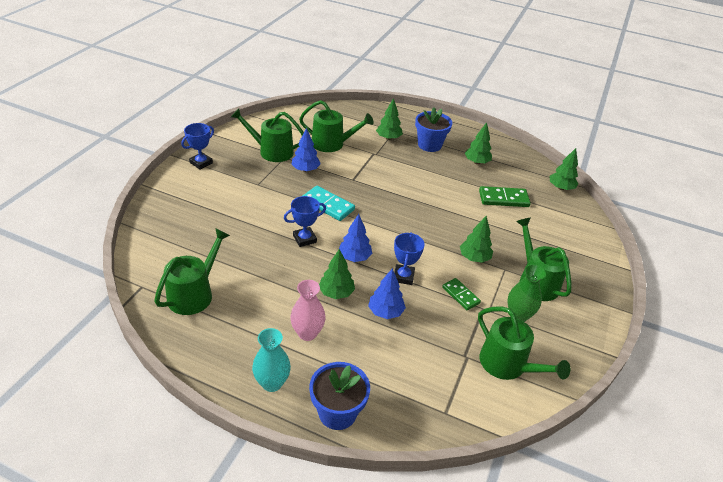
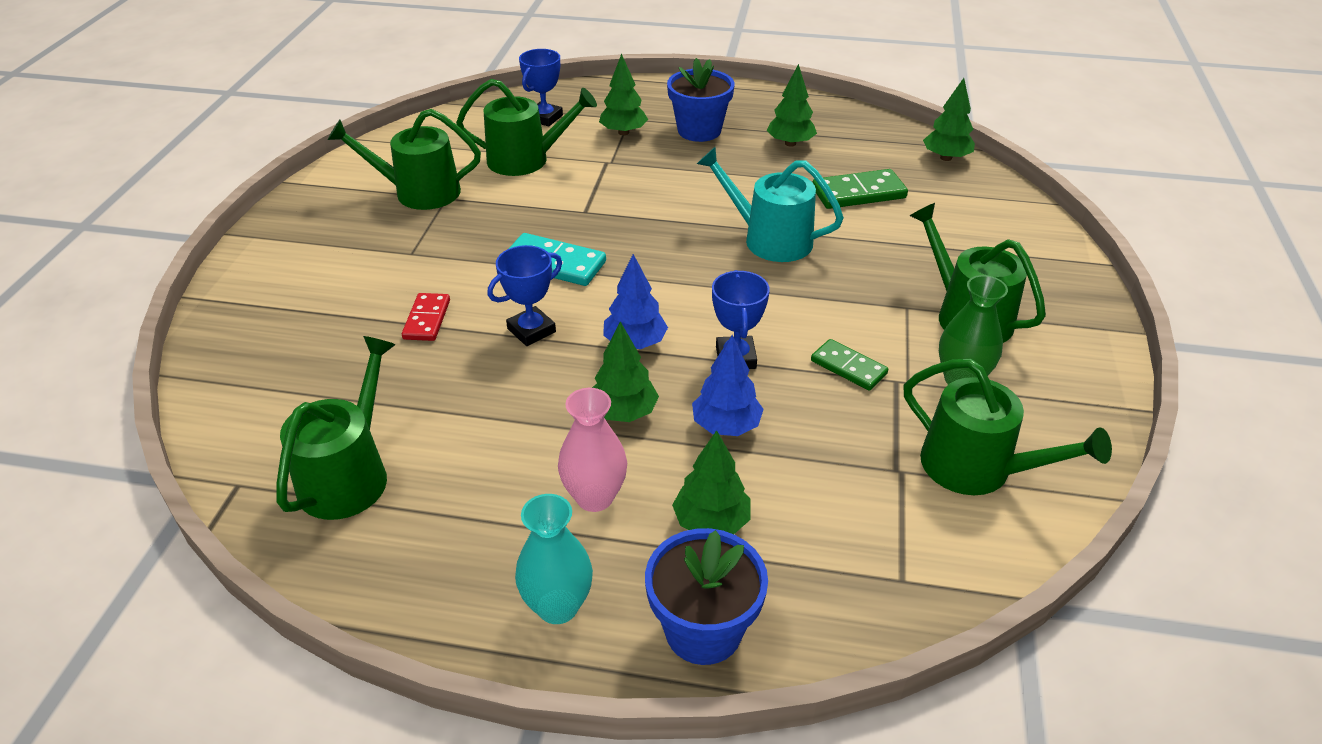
camera: 10 degrees left, 0 degrees up
(201, 163) = (289, 237): blue trophy -> blue trophy (544, 118)
(255, 222) = (427, 319): none -> red domino
(305, 169) = (492, 211): blue tree -> none
(445, 215) = (770, 239): none -> turquoise watering can
(474, 258) = (847, 299): green tree -> green tree (711, 522)

